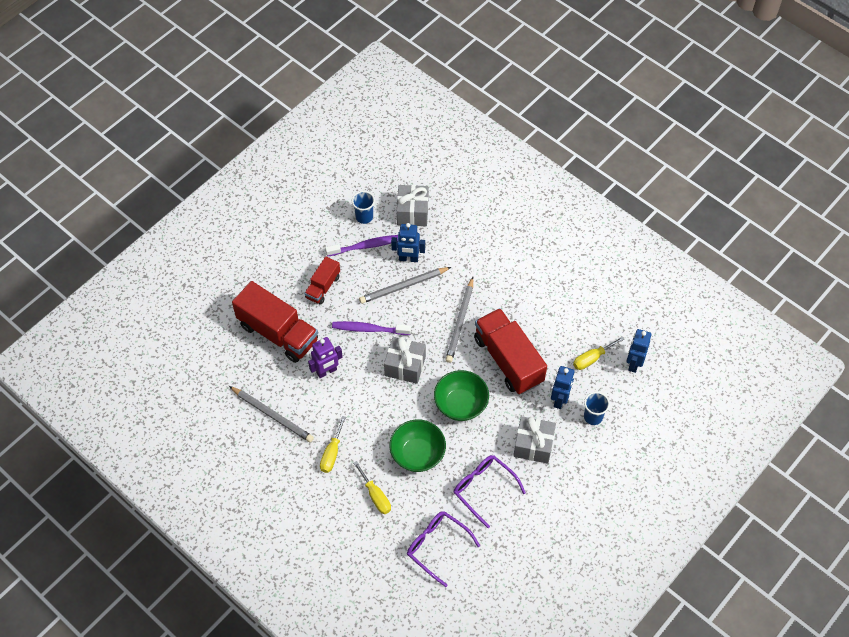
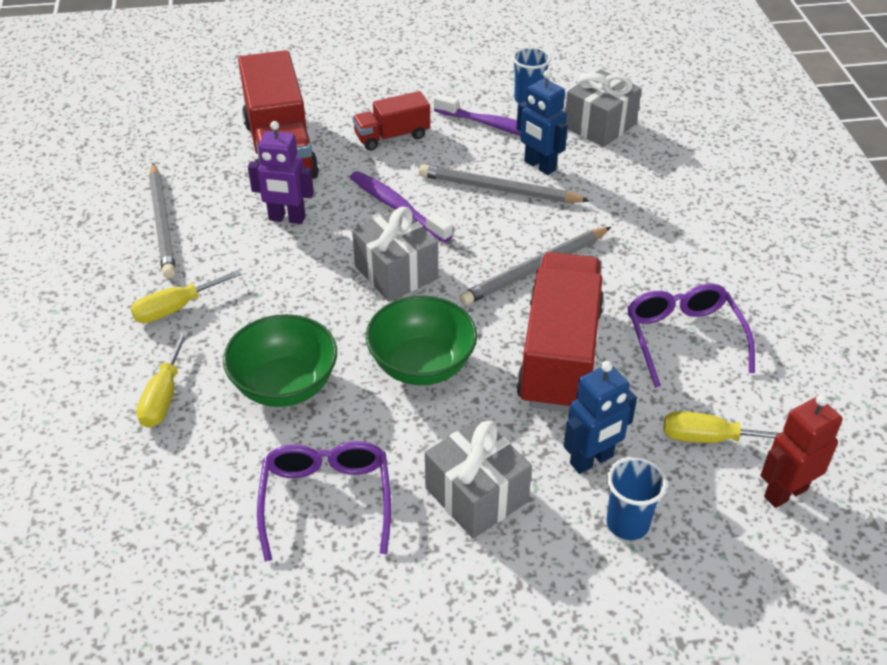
camera: 40 degrees right, 15 degrees down
(437, 546) = (160, 529): purple glasses -> purple glasses (683, 338)
(633, 363) = (785, 492): blue robot -> red robot

